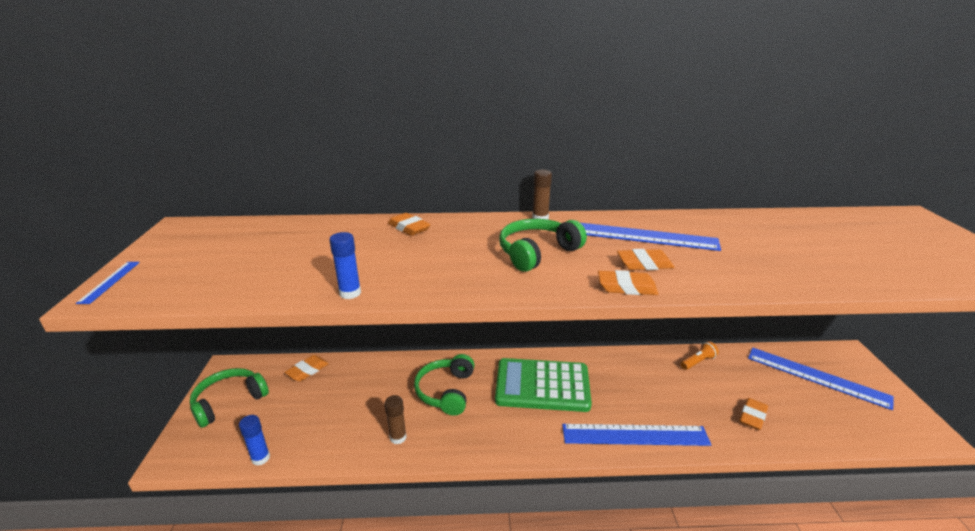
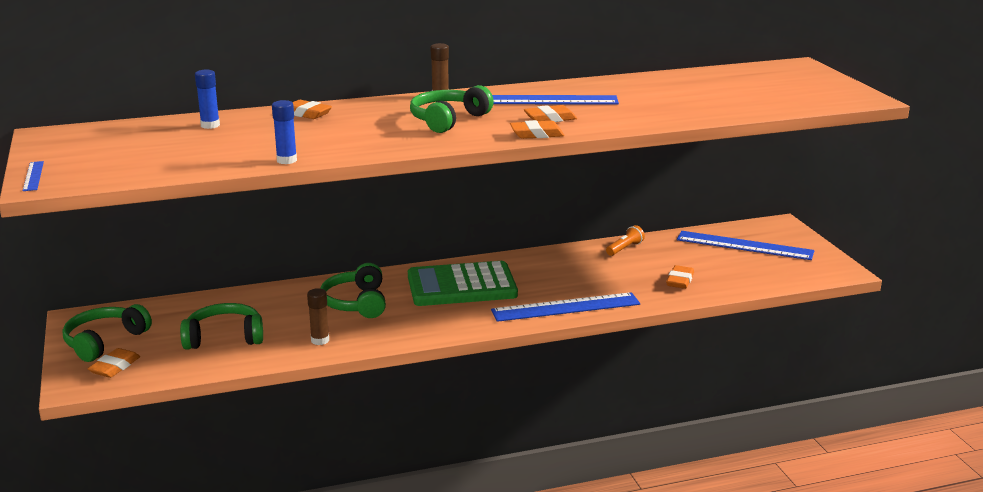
camera: 15 degrees left, 5 degrees down
(260, 458) = (177, 373): blue glue stick -> blue glue stick (210, 125)
(307, 370) = (182, 307): orange eraser -> orange eraser (115, 367)
(321, 416) = (224, 337): none -> green headphones

